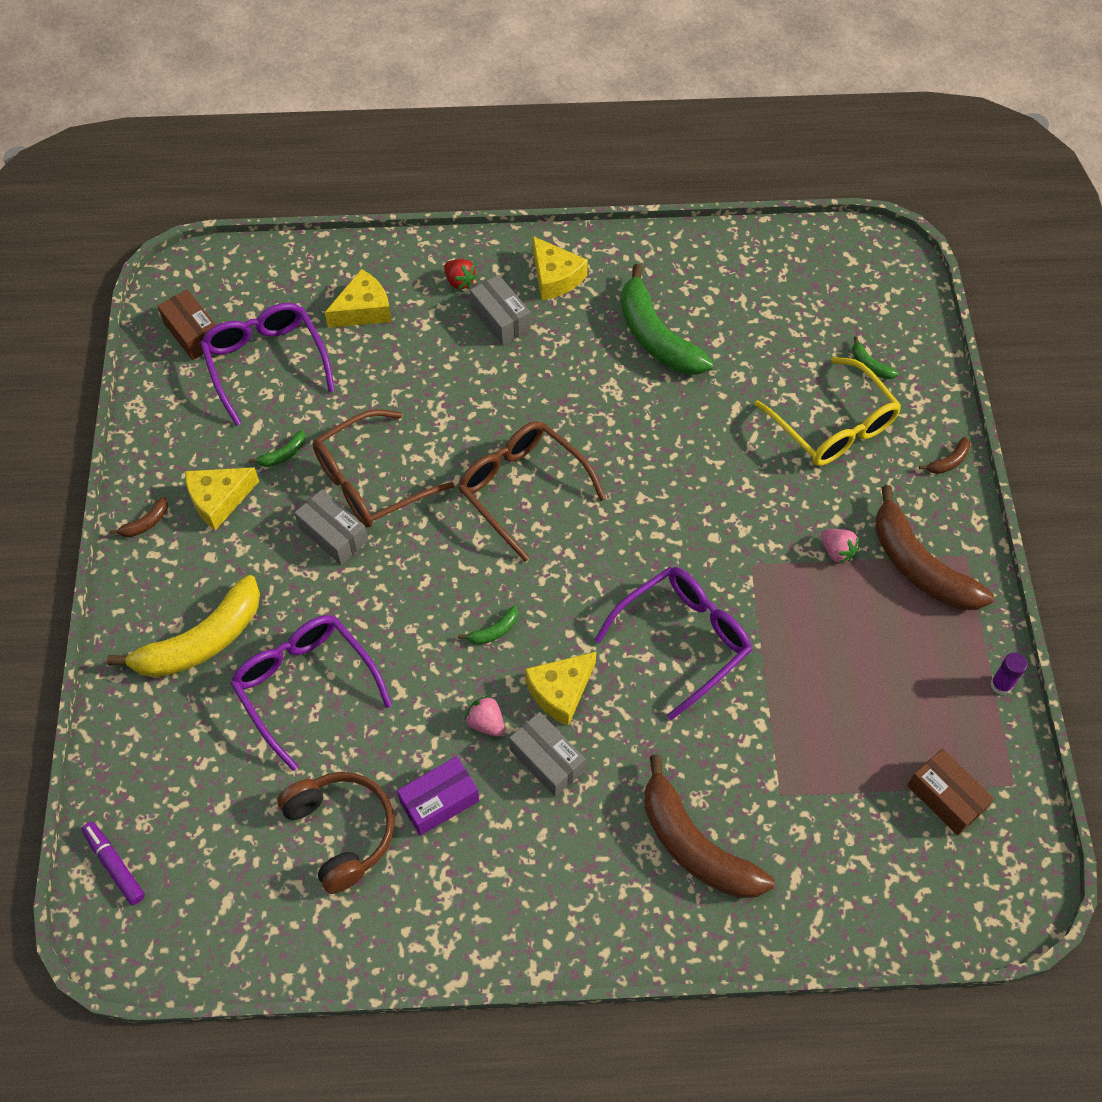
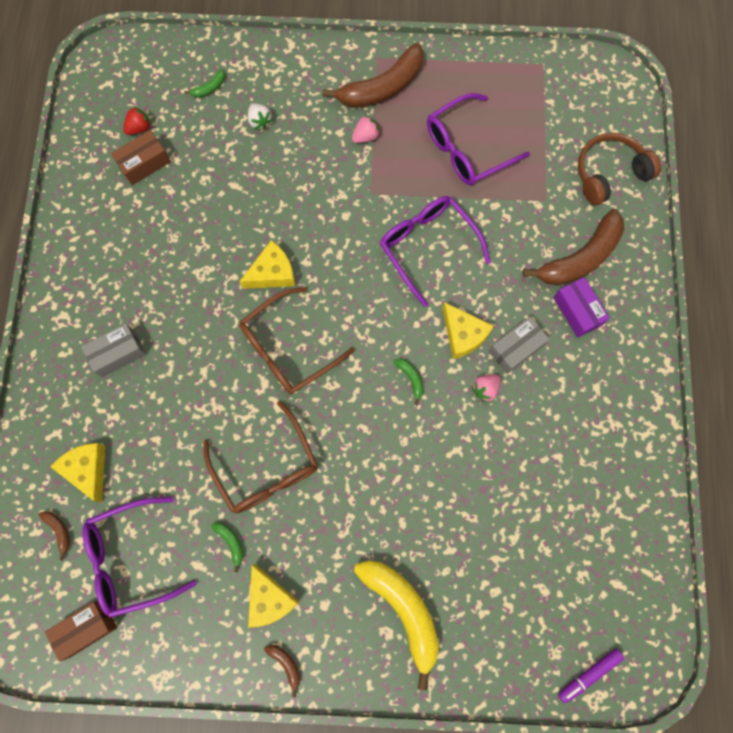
camera: 85 degrees left, 15 degrees up
(305, 686) = (447, 524): purple glasses -> purple glasses (467, 149)
(333, 534) = (314, 500): grey box -> none
(341, 831) = (565, 498): brown headphones -> brown headphones (609, 173)
(439, 801) = (544, 426): purple box -> purple box (577, 311)
(459, 281) = (72, 385): red strawberry -> red strawberry (139, 128)
(555, 277) = (82, 306): yellow cheese -> yellow cheese (272, 273)
(656, 336) = (157, 234): green banana -> none
(833, 426) = (260, 121): yellow glasses -> white strawberry
(945, 797) = (550, 104): brown box -> brown box (144, 163)
(948, 461) = (300, 53): brown banana -> brown banana (59, 531)
(1001, 685) = (474, 57): purple glue stick -> none

